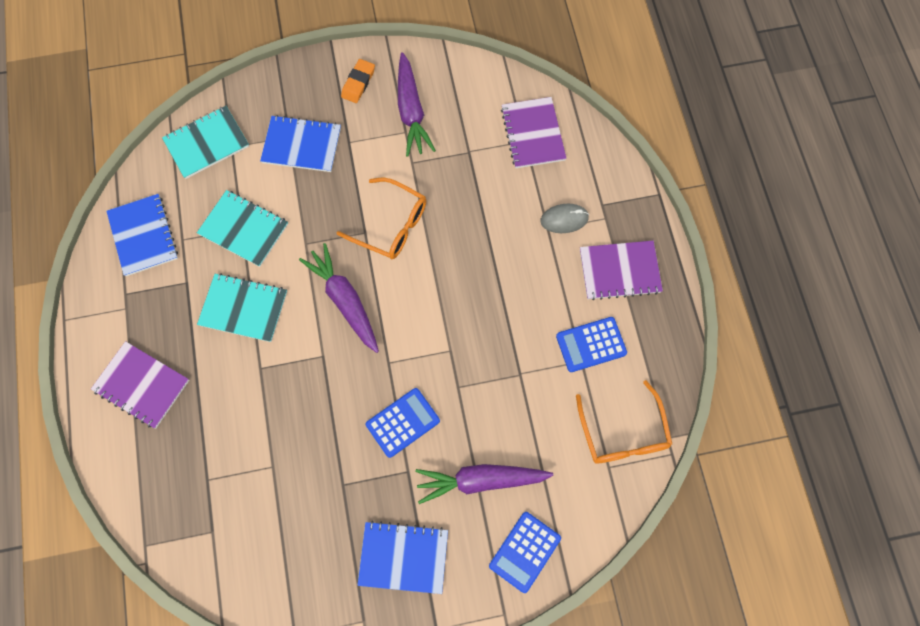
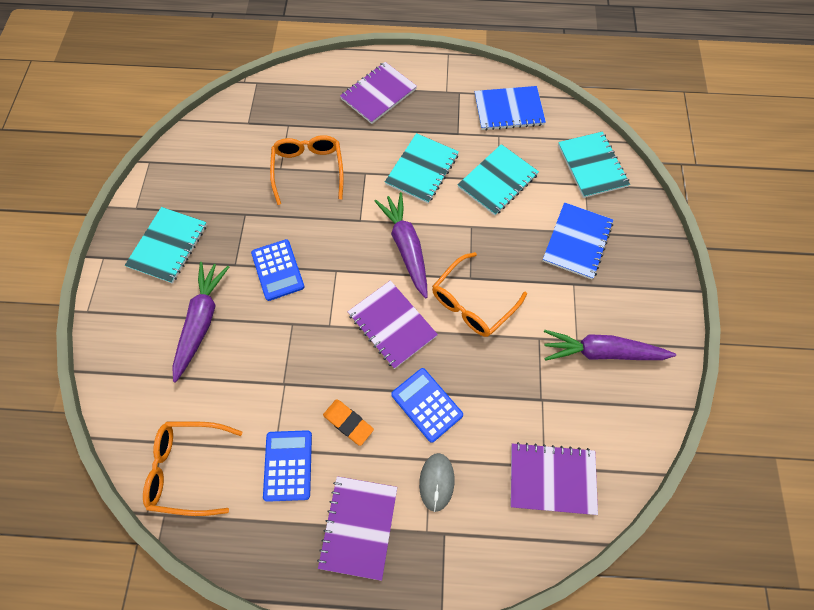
camera: 105 degrees right, 5 degrees down
(268, 432) = (308, 170): none -> orange glasses
(344, 300) = (406, 247): purple carrot -> purple carrot turned 90 degrees counterclockwise
(358, 83) = (643, 307): orange eraser -> orange eraser (348, 423)
(403, 557) = (168, 246): blue notebook -> turquoise notebook
(433, 291) = (392, 325): none -> purple notebook
(524, 551) = (126, 342): blue calculator -> blue calculator (427, 404)

